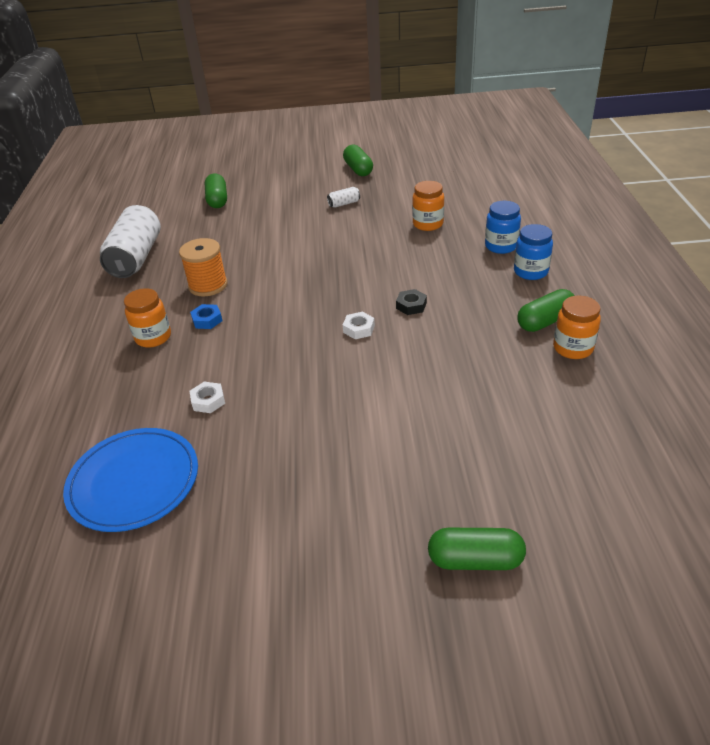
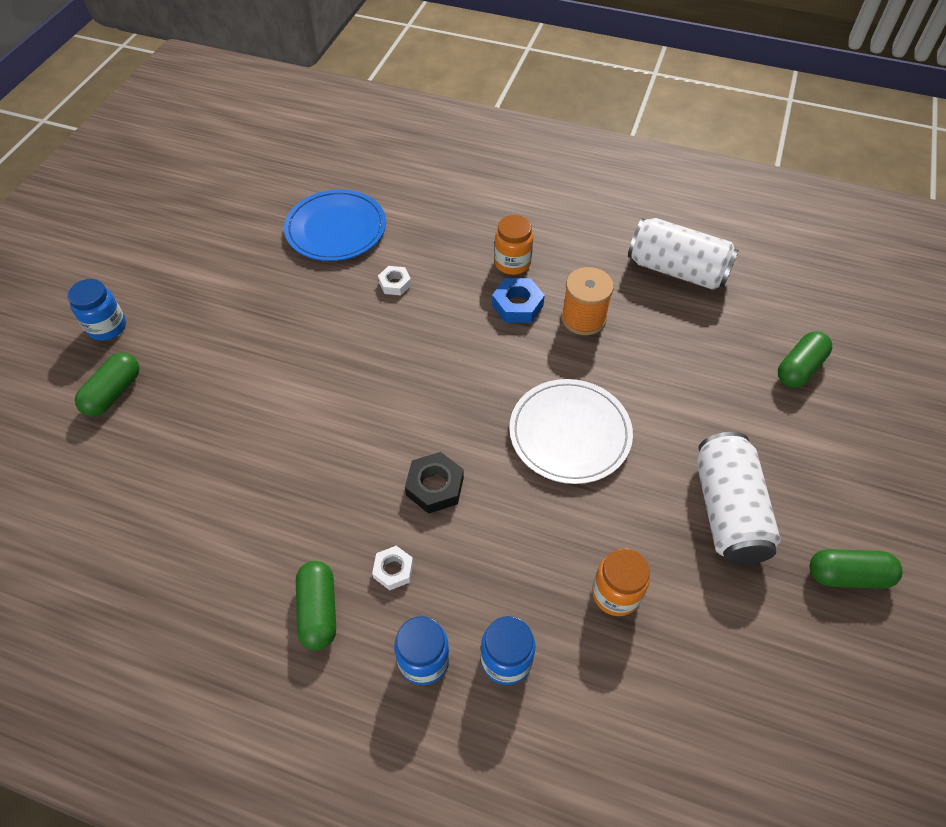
camera: 110 degrees right, 15 degrees up
(207, 320) = (517, 305): blue nut -> blue nut, size x1.52
(217, 200) = (799, 368): green capsule -> green capsule turned 60 degrees counterclockwise
(324, 265) = (570, 433): none -> white plate
(344, 204) = (728, 511): white can -> white can, size x2.46
(359, 329) = (424, 422): white nut -> white nut (393, 570)
(392, 635) = (107, 327): none -> blue jar
(411, 305) = (435, 486): black nut -> black nut, size x1.52
(573, 348) = (258, 609): orange jar -> none

